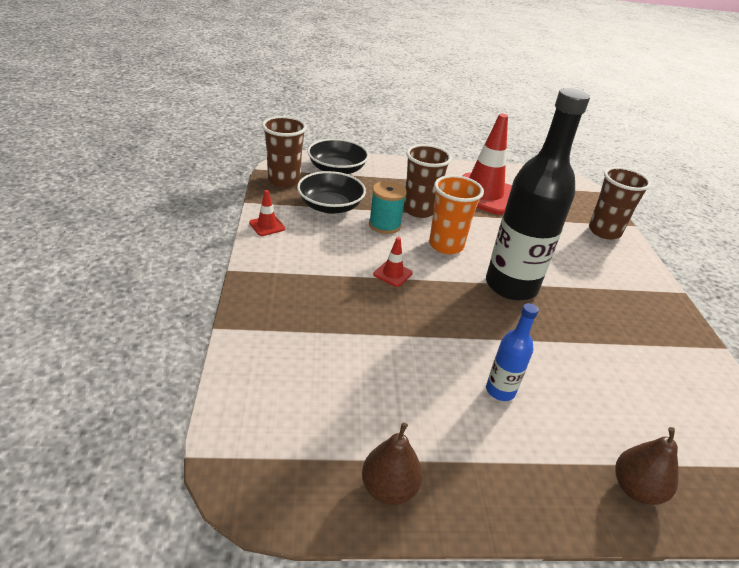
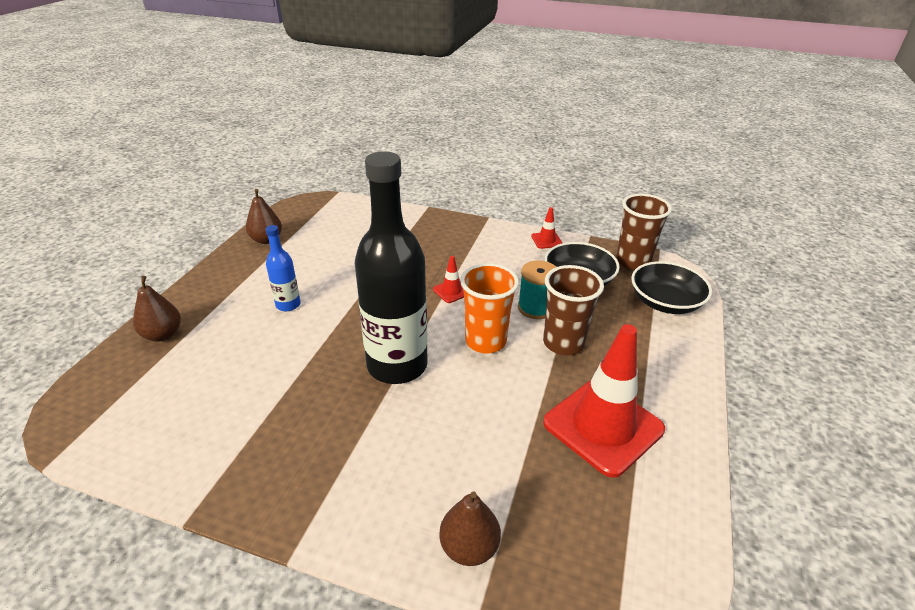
camera: 115 degrees right, 0 degrees up
(604, 231) = (469, 547): brown cup -> brown pear

